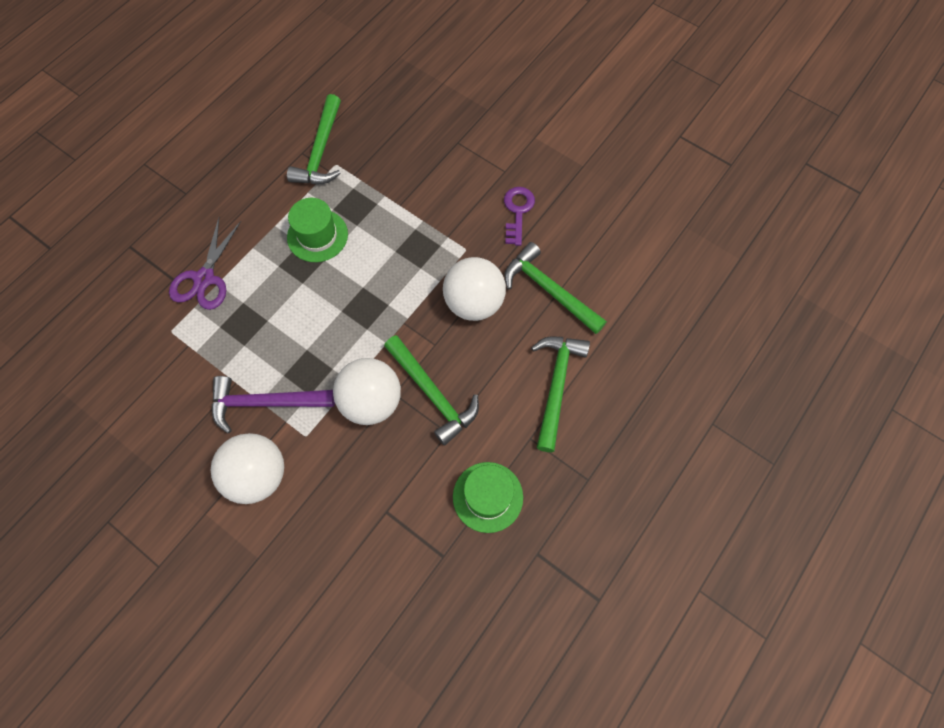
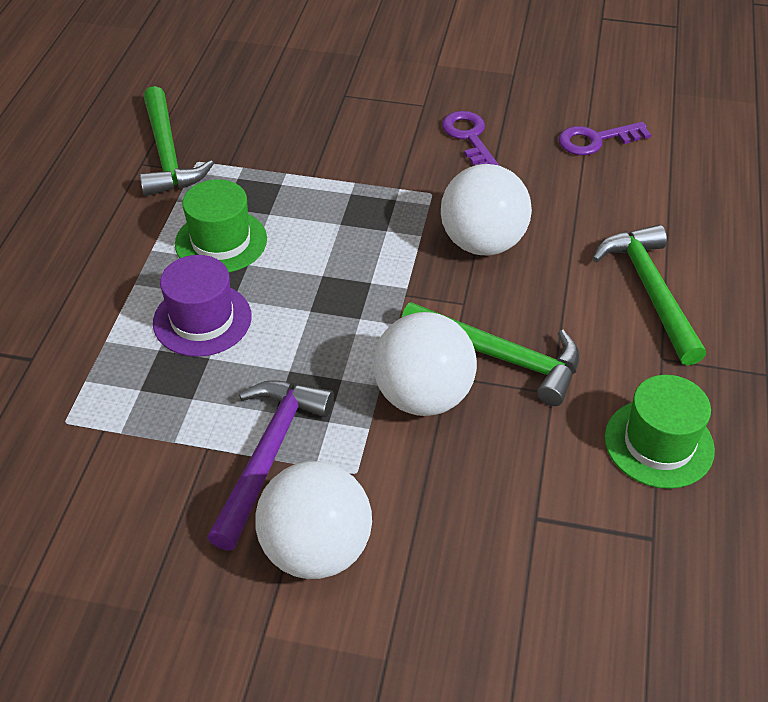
camera: 25 degrees left, 20 degrees down
(204, 279) = (81, 342): purple scissors -> none
(265, 402) = (269, 455): purple hammer -> purple hammer turned 135 degrees clockwise
(277, 291) = (202, 319): none -> purple hat
(549, 290) = (566, 200): green hammer -> none
(601, 247) = (596, 140): none -> purple key

